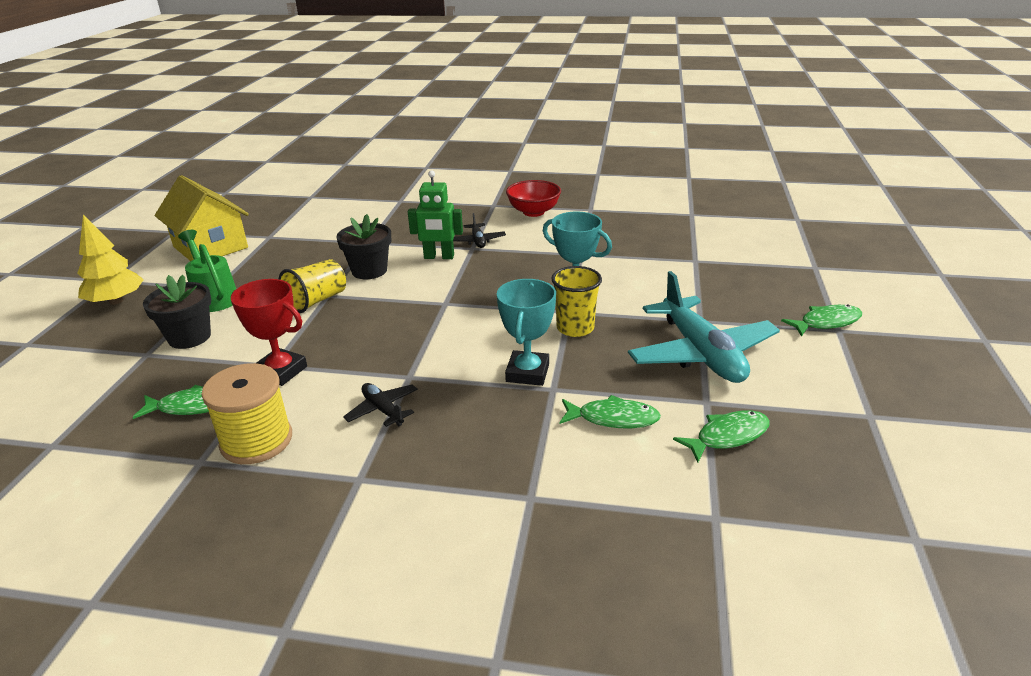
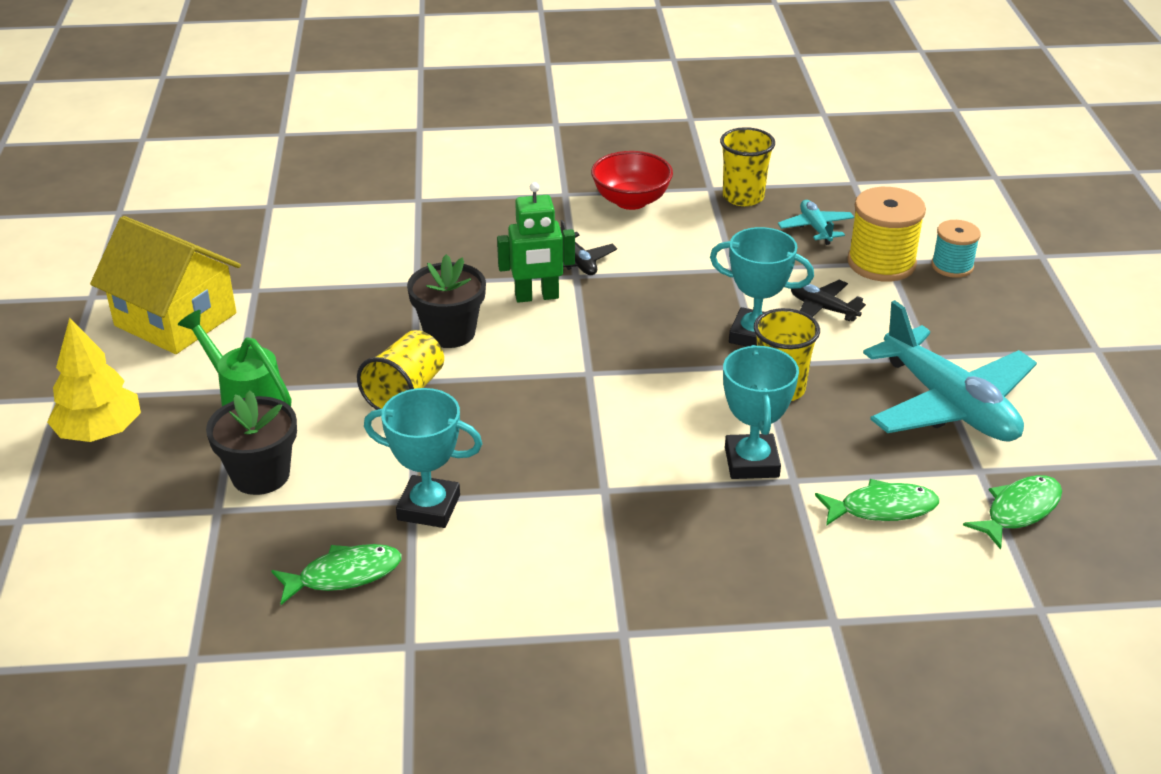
camera: 15 degrees left, 5 degrees up
(256, 441) = (464, 607): yellow spool -> yellow spool (881, 263)
(281, 371) = (429, 507): red trophy -> turquoise trophy
(383, 410) = (598, 541): black plane -> black plane (823, 308)
(610, 216) = (743, 197): none -> yellow cup
(651, 236) = (815, 228): none -> turquoise plane
(742, 267) = (952, 266): none -> turquoise spool
(826, 322) = (1080, 339): green fish -> none

